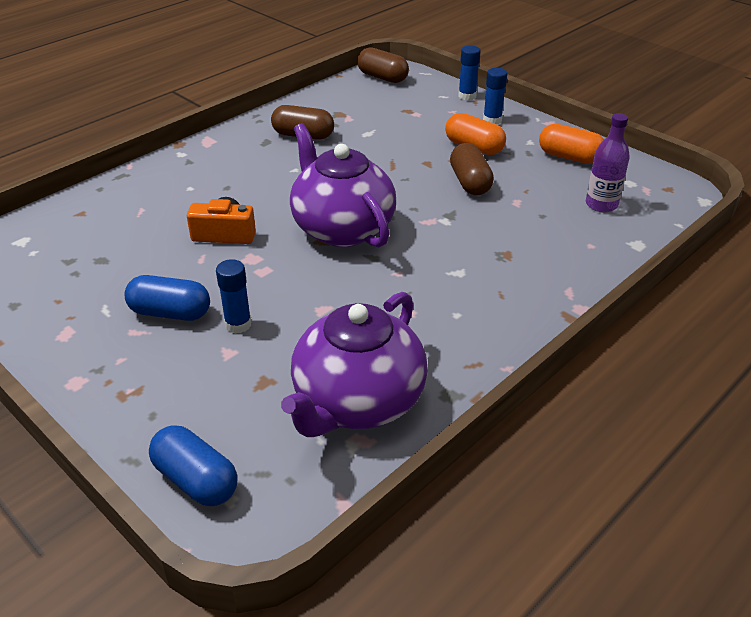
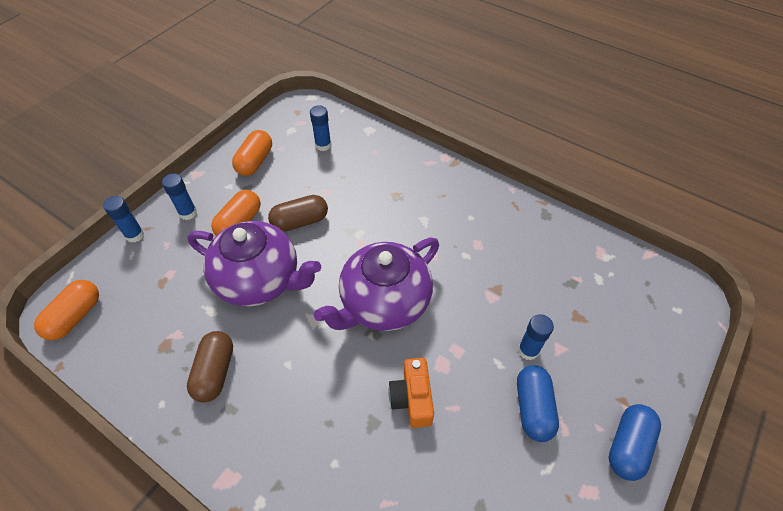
camera: 100 degrees left, 15 degrees up
(196, 480) = (674, 333): blue capsule -> blue capsule (628, 446)
(357, 402) = (572, 259): purple teapot -> purple teapot (260, 280)
(382, 77) = (75, 316): brown capsule -> orange capsule
(601, 205) = (323, 145): purple bottle -> blue glue stick

